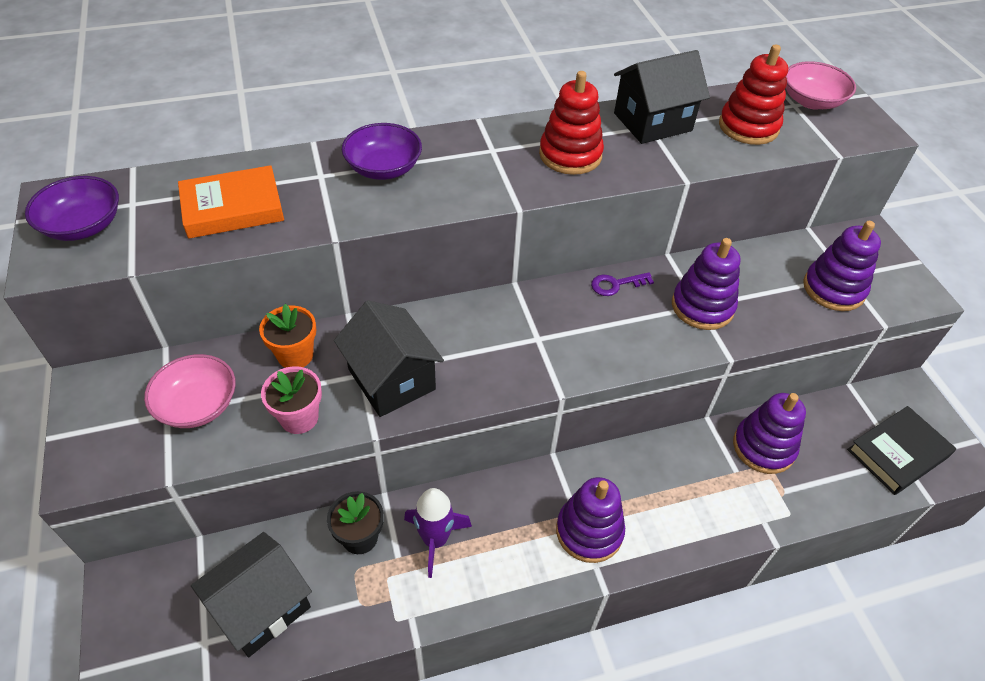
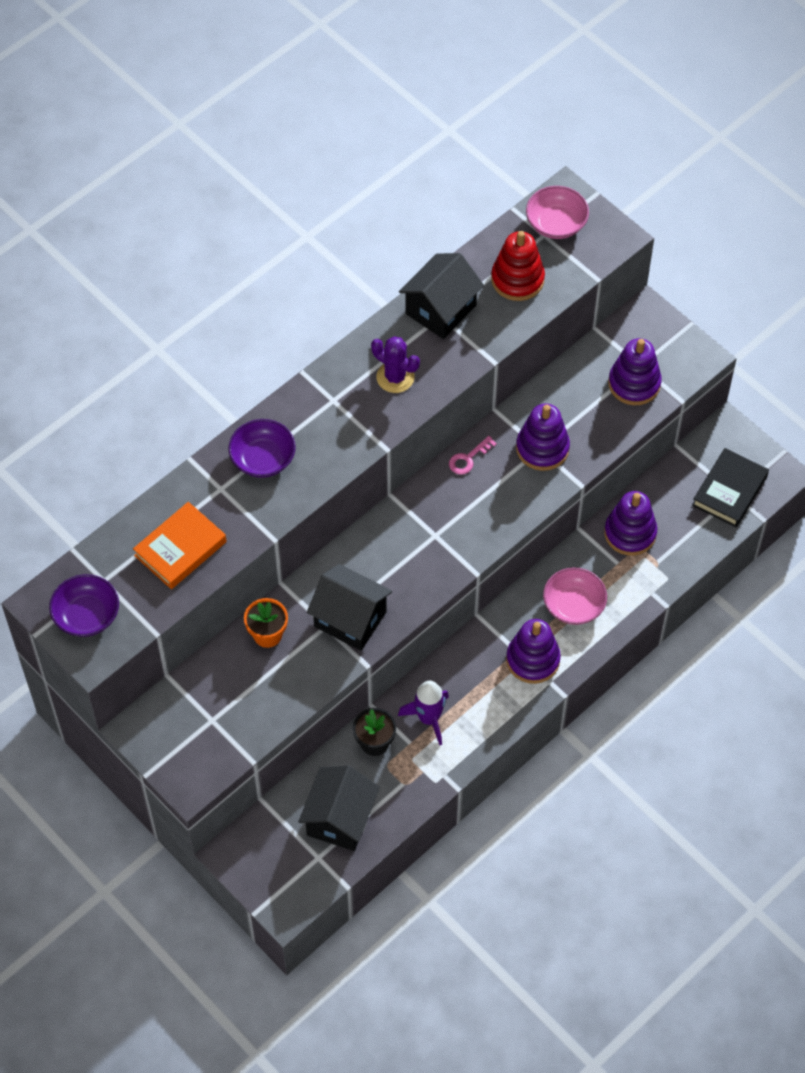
camera: 25 degrees left, 10 degrees up
(198, 405) = (228, 704): pink bowl -> pink bowl (573, 605)
(299, 418) = (306, 678): pink flower pot -> none
(570, 155) = (395, 377): red stacking toy -> purple cactus
(616, 284) = (468, 458): purple key -> pink key

